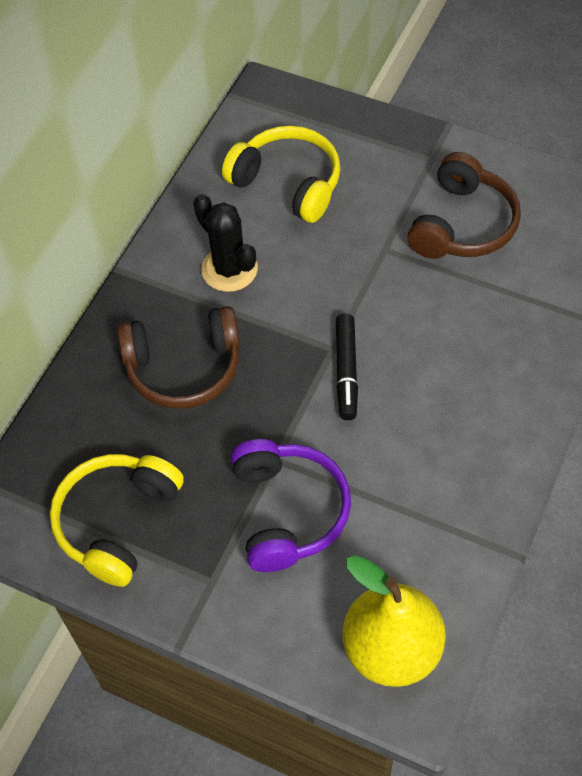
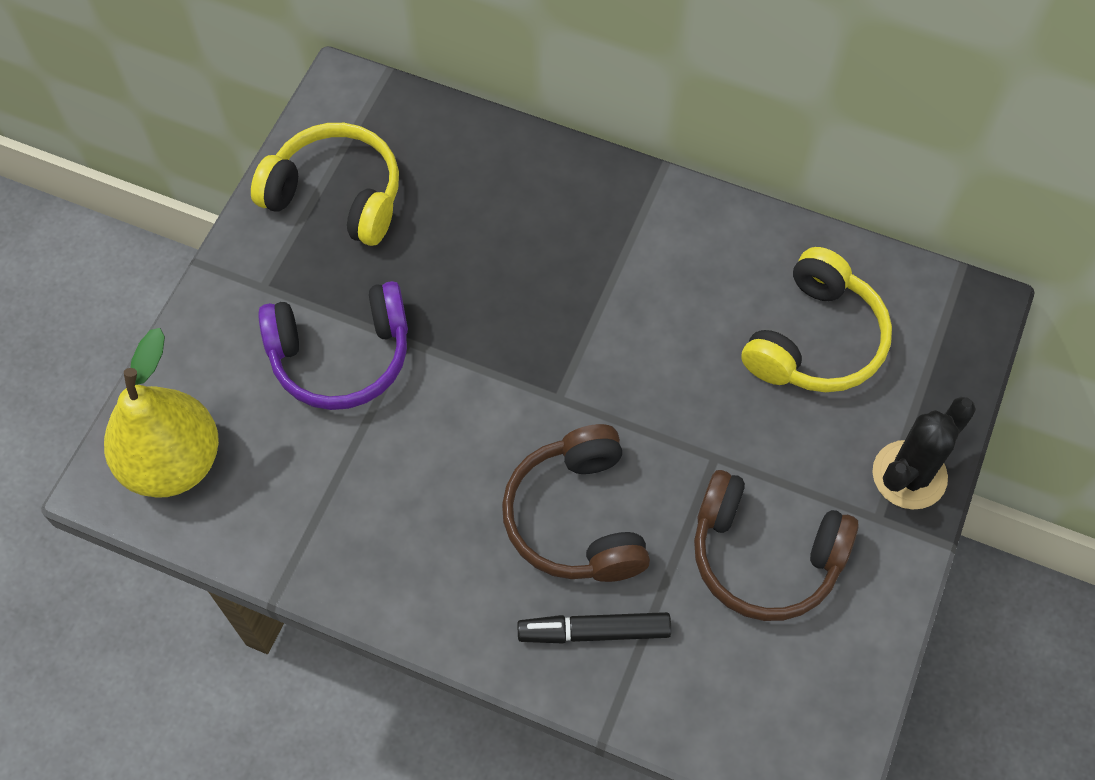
camera: 85 degrees right, 5 degrees up
(184, 367) = (529, 242): brown headphones -> brown headphones (577, 518)
(229, 269) = (671, 280): black cactus -> black cactus (909, 475)
(346, 371) = (526, 413): black marker -> black marker (594, 632)

